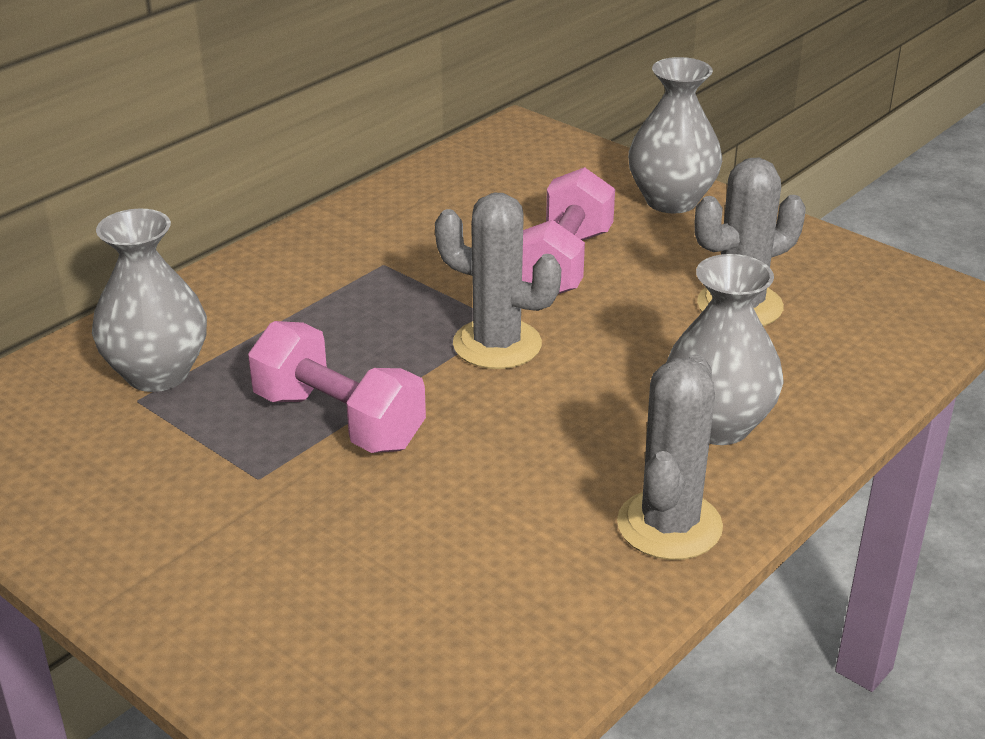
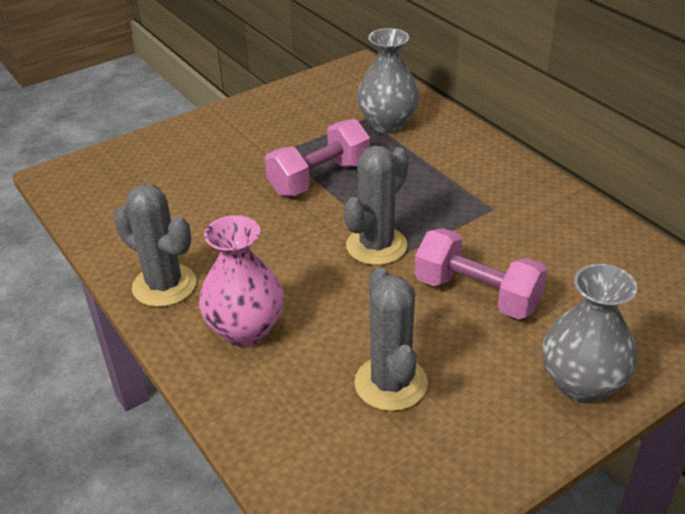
camera: 105 degrees right, 5 degrees up
(717, 425) = (246, 330): grey vase -> pink vase

